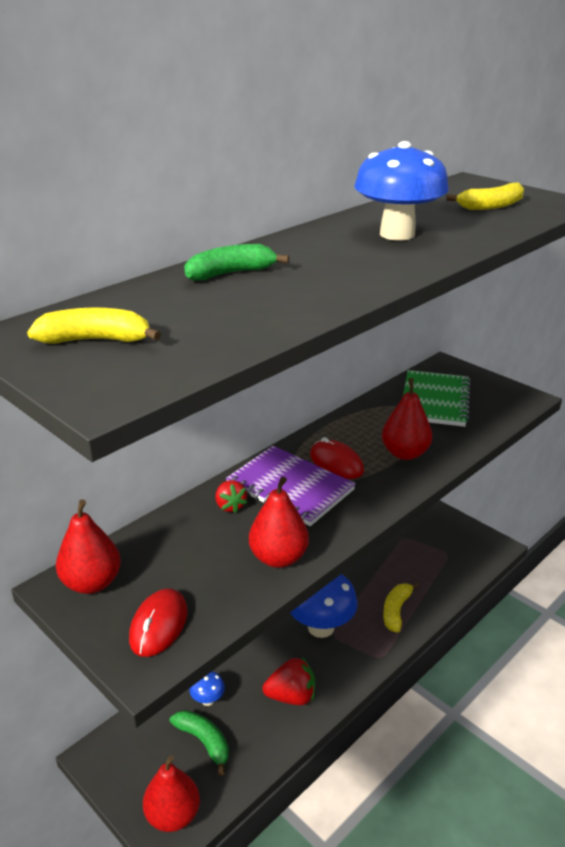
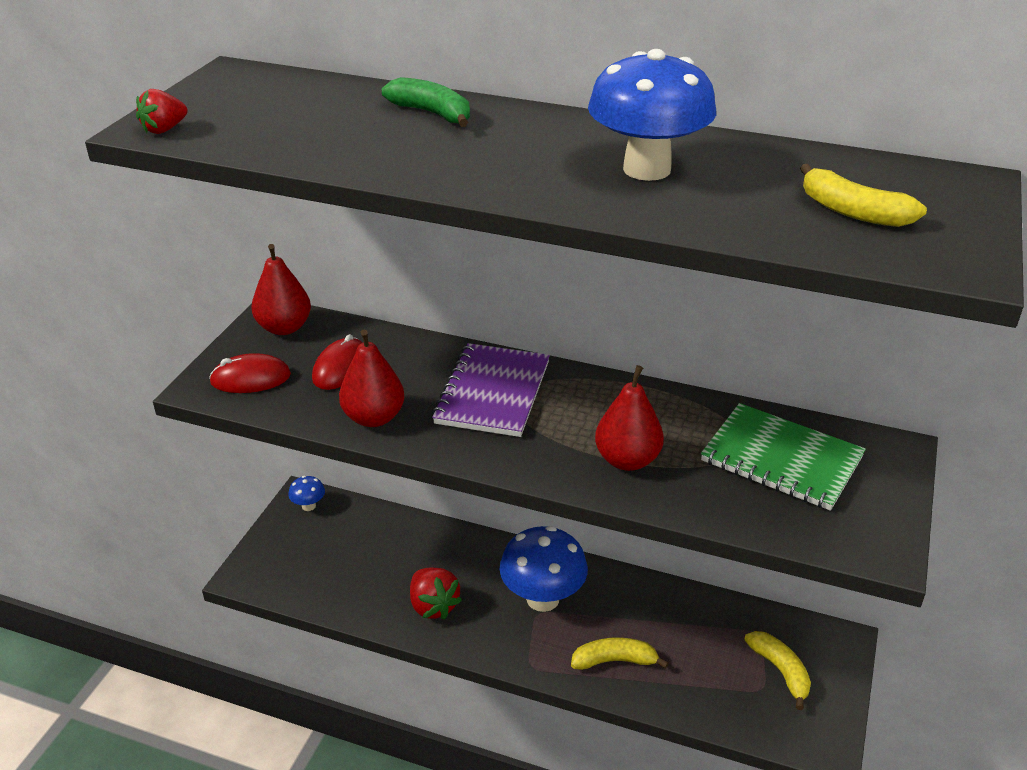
camera: 65 degrees right, 5 degrees up
(95, 340) = (243, 100): yellow banana -> yellow banana (780, 671)
(173, 815) = (265, 570): red pear -> none
(204, 742) = (348, 561): green banana -> none
(208, 700) = (396, 545): blue mushroom -> blue mushroom (308, 506)
(230, 506) = (435, 364): red strawberry -> red strawberry (164, 129)
(336, 463) = (563, 412): red mouse -> red mouse (341, 368)
(435, 400) = (781, 459): green notebook -> green notebook turned 45 degrees clockwise

